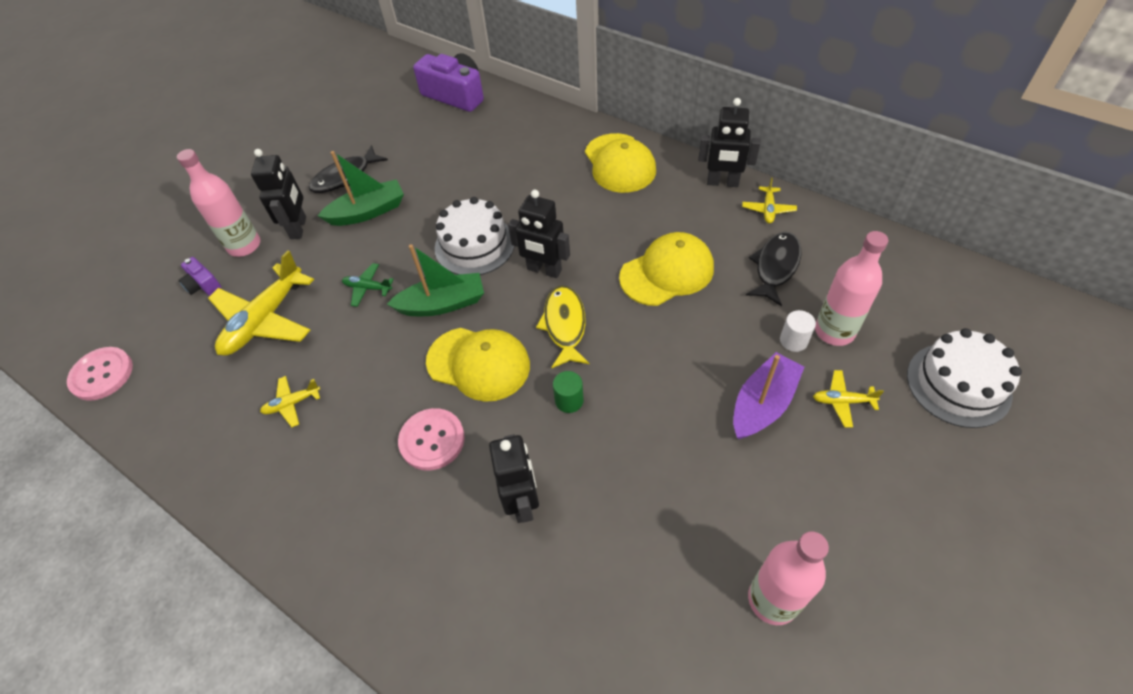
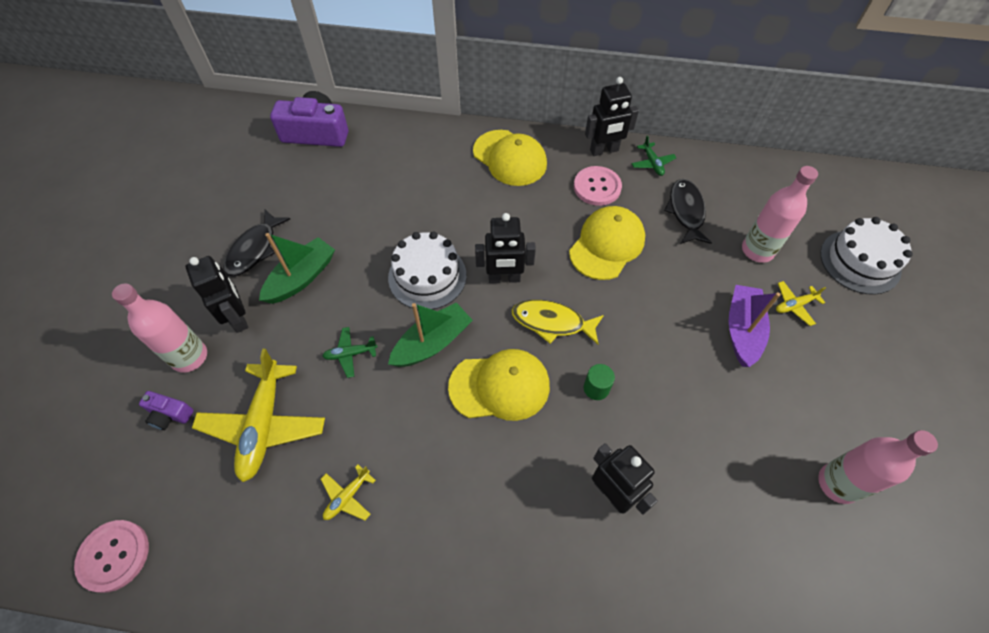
camera: 30 degrees left, 5 degrees up
(432, 440) = (502, 473): pink button -> pink button (597, 187)
(564, 325) = (552, 322): yellow fish -> yellow fish turned 45 degrees counterclockwise
(768, 209) = (652, 163): yellow plane -> green plane
(793, 340) = (734, 269): white cylinder -> none

